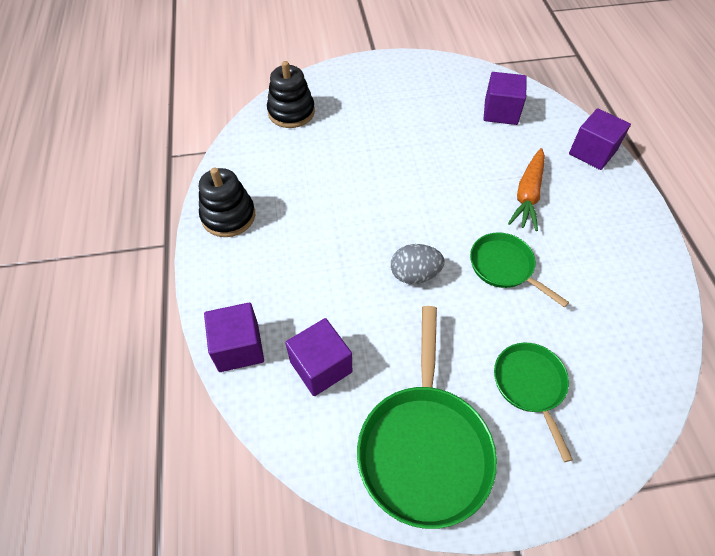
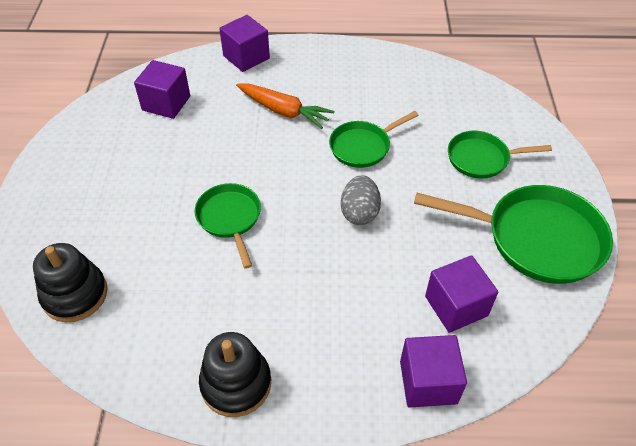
camera: 80 degrees left, 5 degrees down
(381, 182) = (230, 219): none -> green pan

